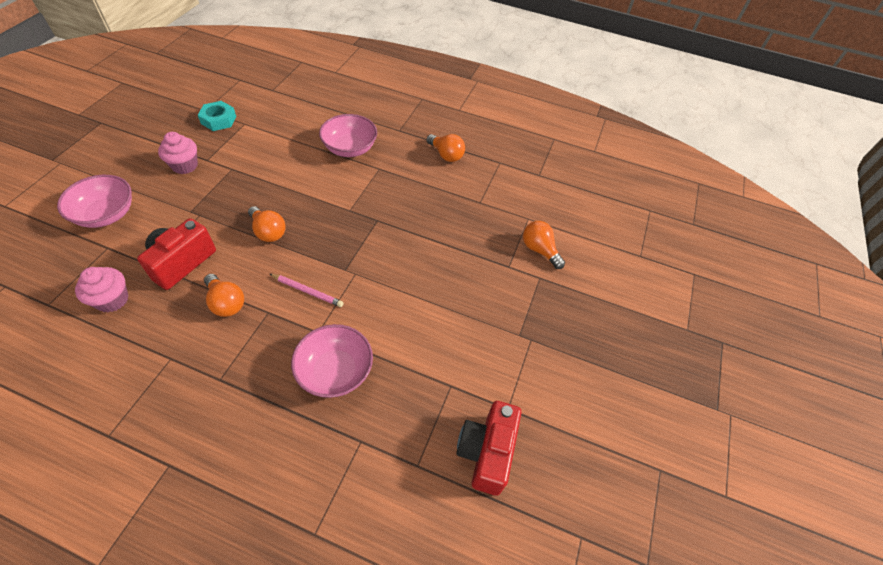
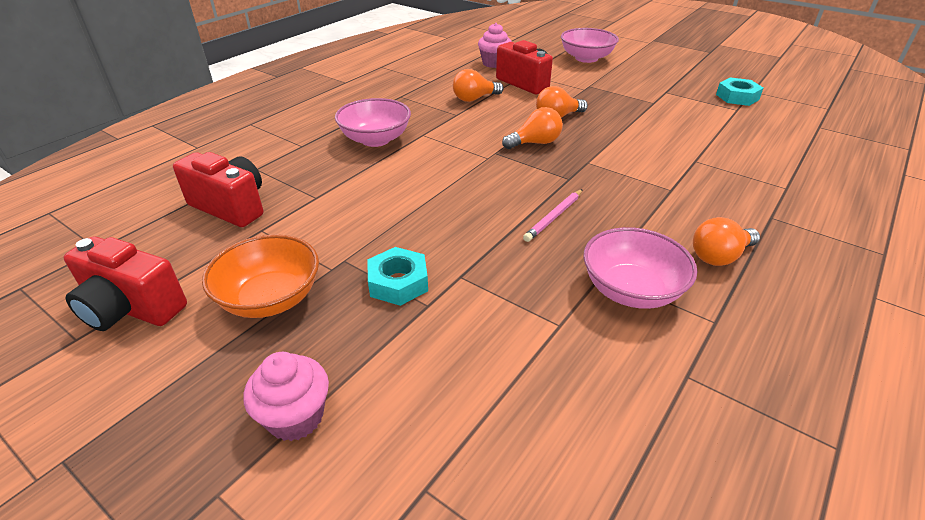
camera: 110 degrees right, 15 degrees down
(185, 166) = (654, 83): pink cupcake -> pink cupcake (295, 417)
(307, 291) = (473, 132): pink pencil -> pink pencil (554, 217)
(350, 149) = (709, 171): pink bowl -> pink bowl (631, 290)
(527, 297) = (398, 282): none -> turquoise nut
(539, 250) = (483, 320): orange light bulb -> orange light bulb (535, 143)
(572, 364) = (270, 298): none -> orange bowl
(622, 451) = (131, 309): none -> red camera

